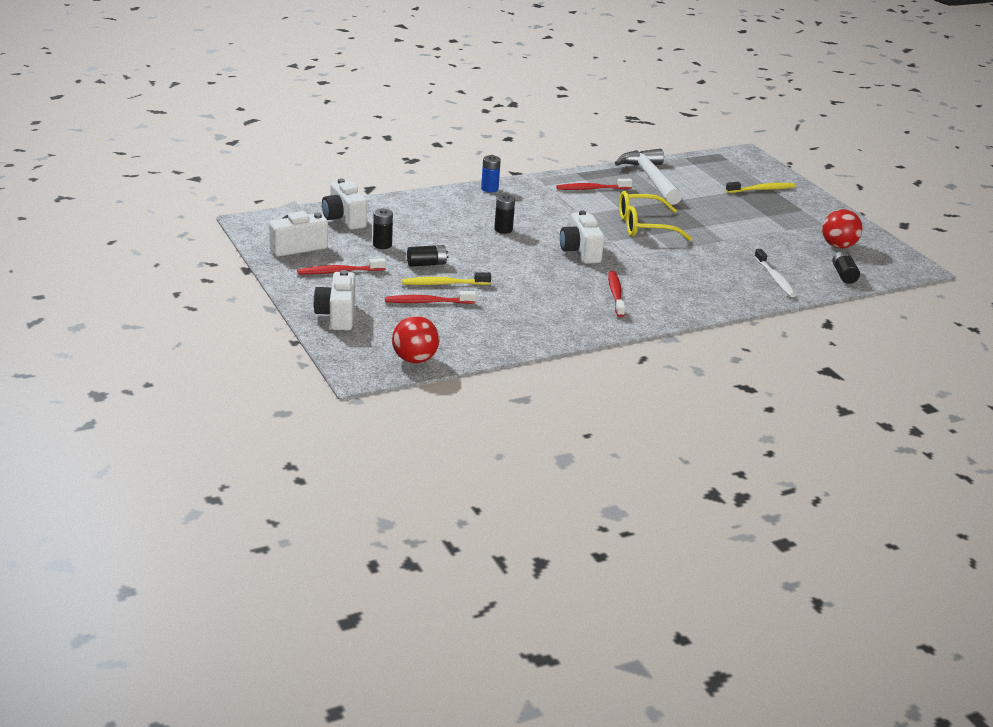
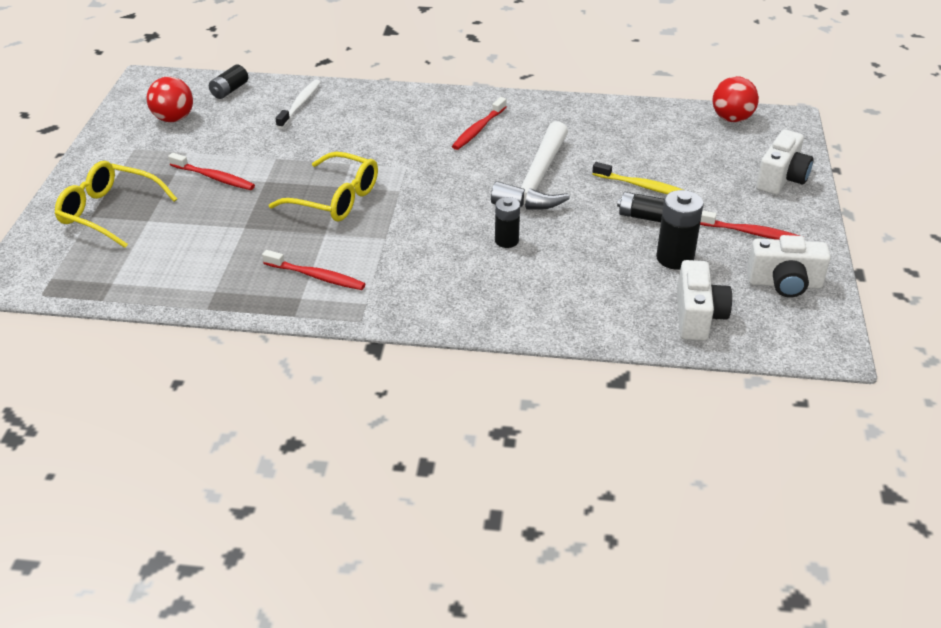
camera: 145 degrees left, 10 degrees up
(382, 245) = (675, 258): black battery -> black battery, size x1.52
(427, 302) = (677, 170): red toothbrush -> red toothbrush (214, 177)
(489, 189) = (452, 318): blue battery -> none
(580, 252) = (453, 185): white camera -> none
(650, 179) = (214, 271): white hammer -> white hammer (537, 181)
(761, 189) = (109, 212): yellow toothbrush -> yellow glasses

